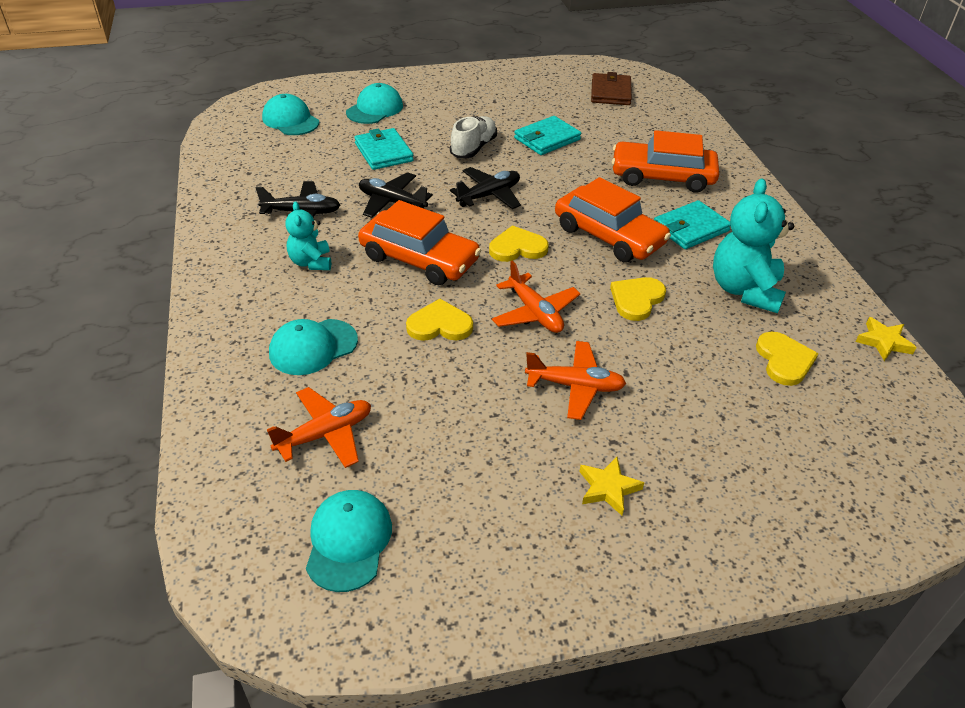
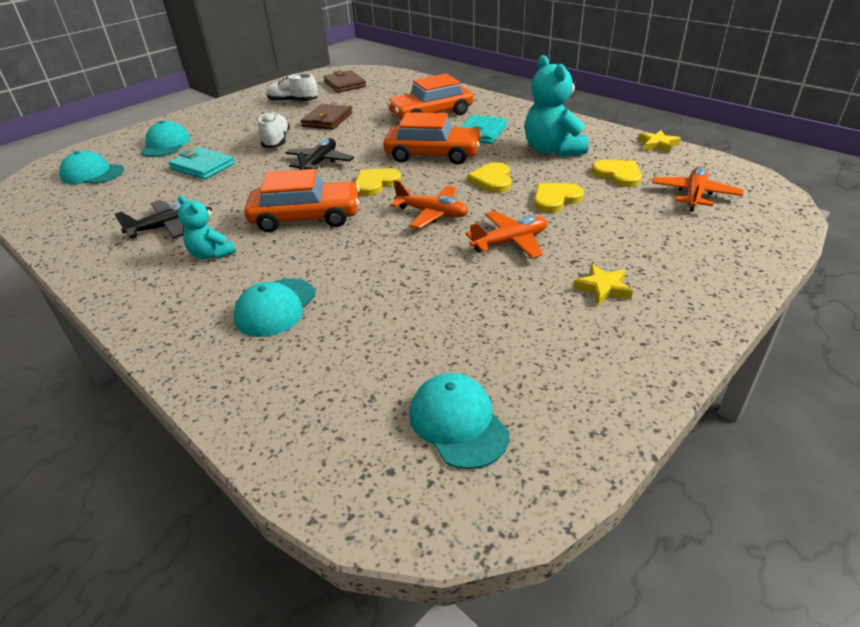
camera: 30 degrees left, 5 degrees down
(325, 434) = (353, 360): orange plane -> orange plane (694, 195)
(392, 202) = (243, 192): black plane -> none
(439, 325) = (368, 249): yellow heart -> yellow heart (555, 199)
(535, 98) = (293, 102): none -> white shoe
(547, 139) = (327, 120): turquoise wallet -> brown wallet

